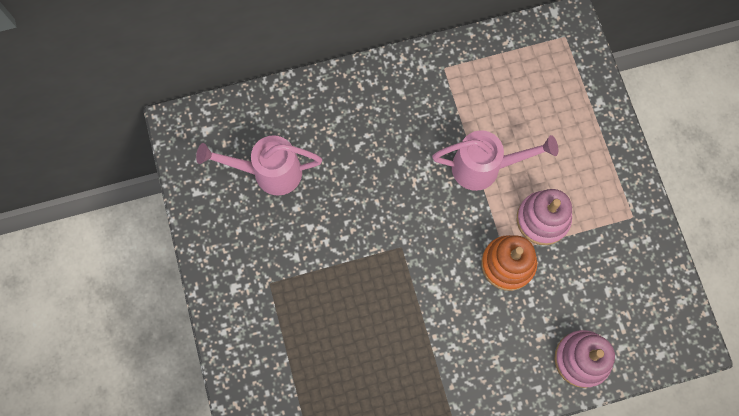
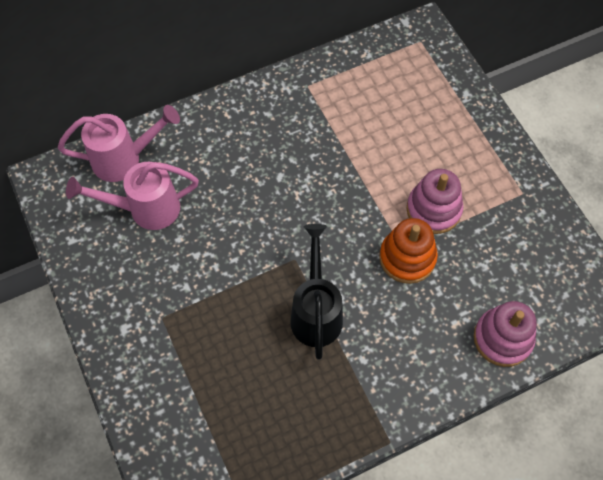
camera: 10 degrees left, 10 degrees down
(412, 302) = (316, 311): none -> black watering can
(485, 167) = (365, 170): pink watering can -> pink watering can (125, 159)

